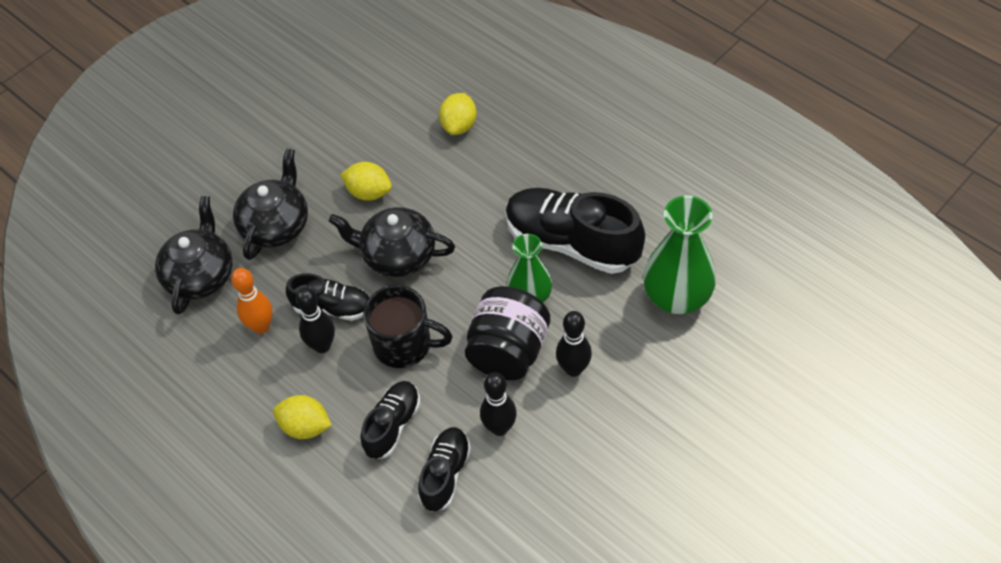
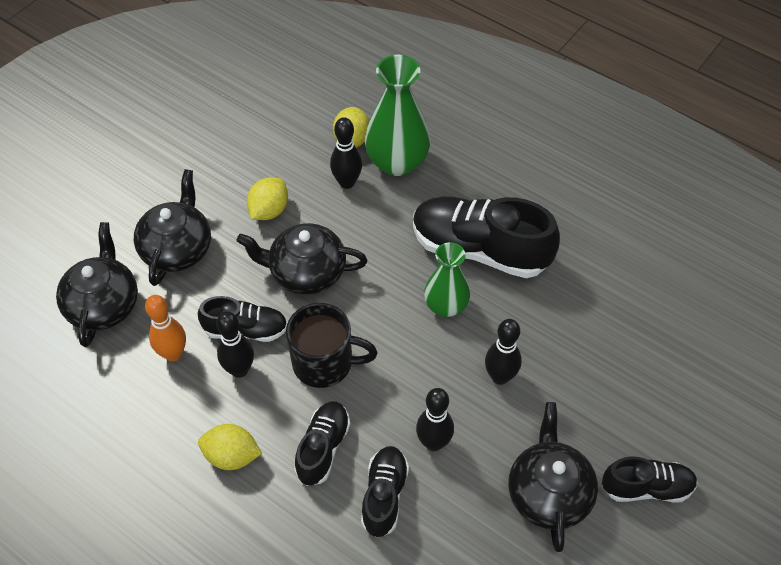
camera: 10 degrees left, 0 degrees up
(369, 192) = (269, 210): yellow lemon -> yellow lemon turned 75 degrees counterclockwise
(448, 168) = (347, 182): none -> black bowling pin
(508, 351) = (431, 363): black jar -> none
(604, 483) = (548, 493): none -> black teapot
(676, 297) = (591, 298): green vase -> green vase (397, 162)
(702, 486) = (646, 488): none -> black shoe

